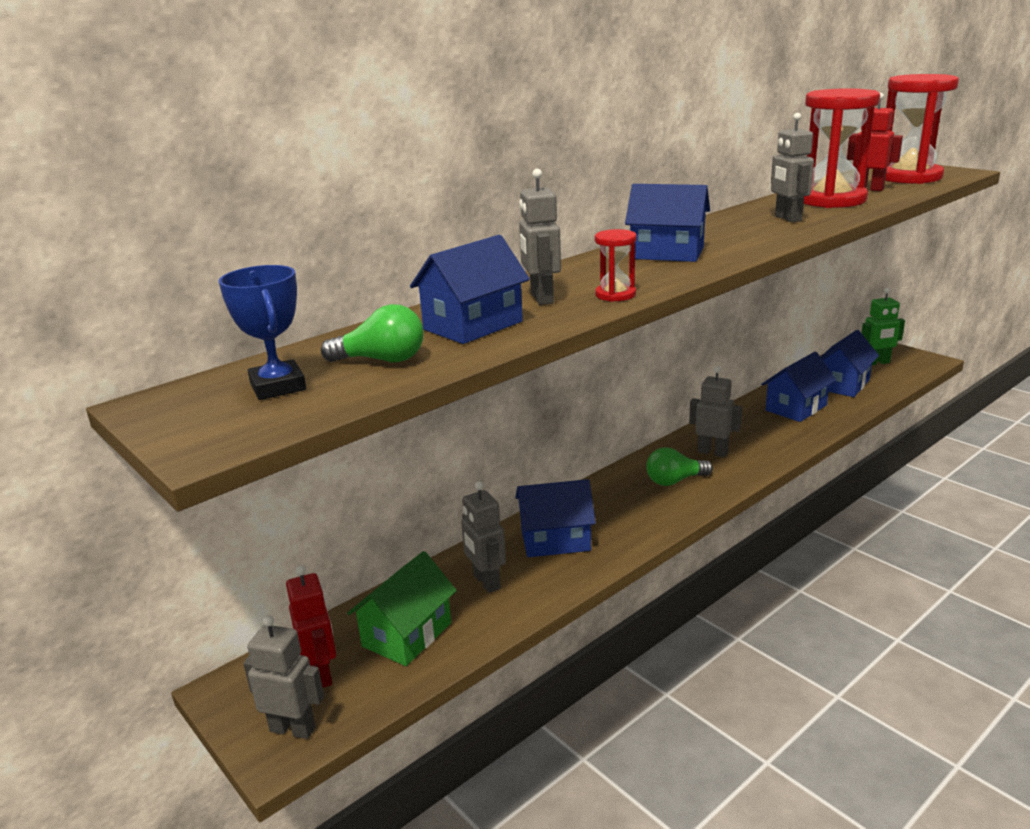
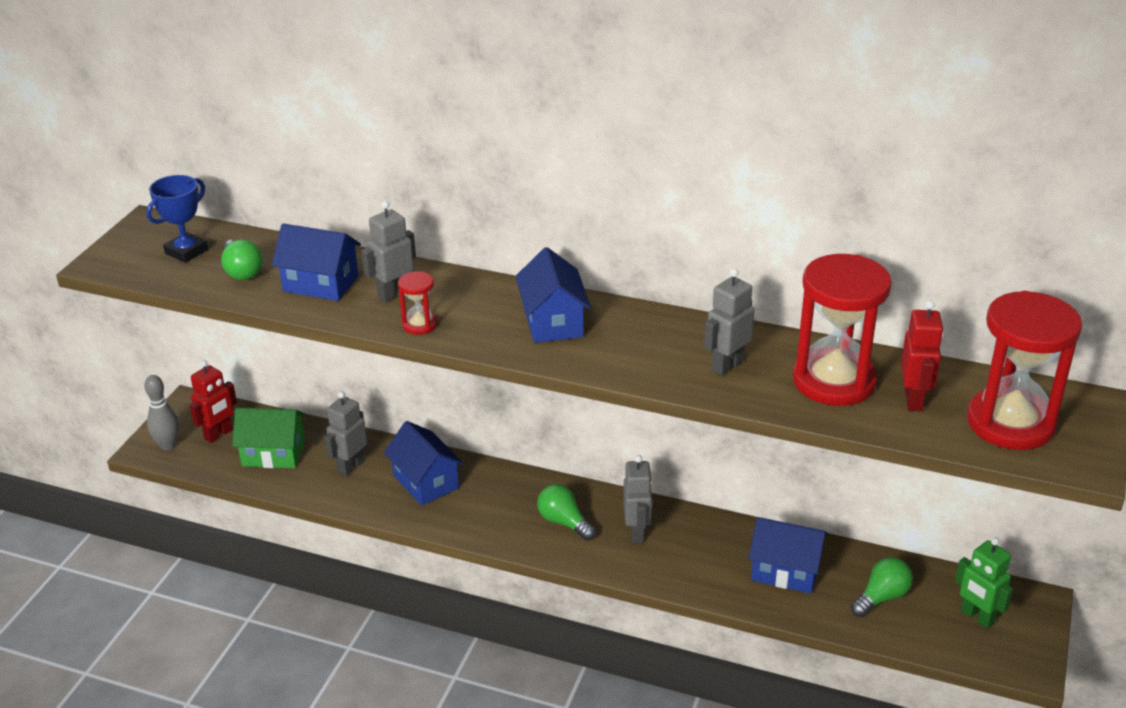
camera: 60 degrees right, 10 degrees up
(293, 729) = (168, 445): grey robot -> grey bowling pin
(843, 384) = (881, 597): blue house -> green light bulb

